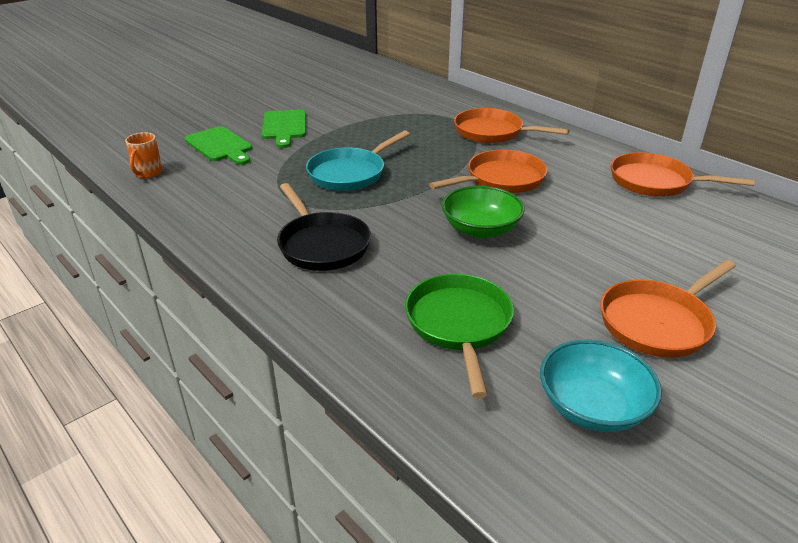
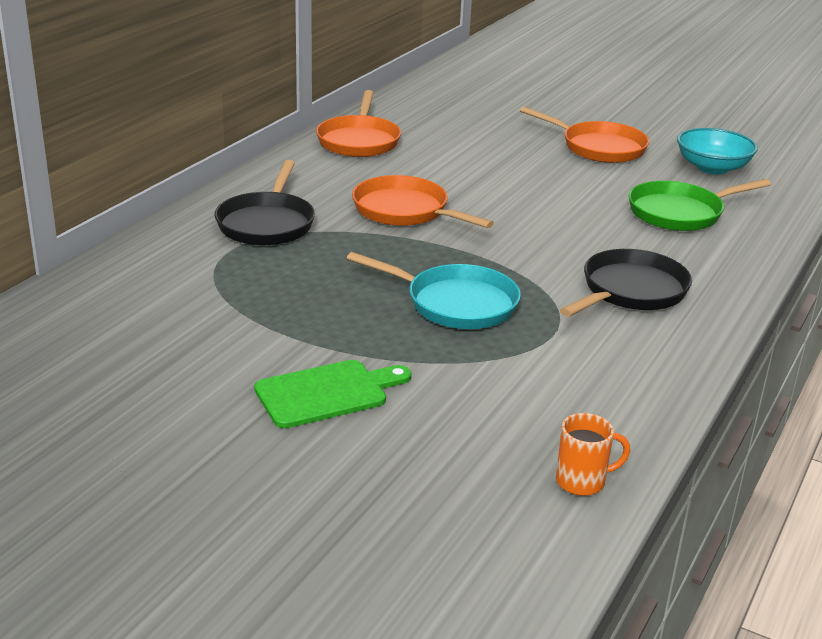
camera: 110 degrees left, 5 degrees down
(220, 146) = (439, 439): green cutting board -> none
(480, 229) = (524, 214): green bowl -> none
(493, 132) = (267, 223): orange pan -> black pan

